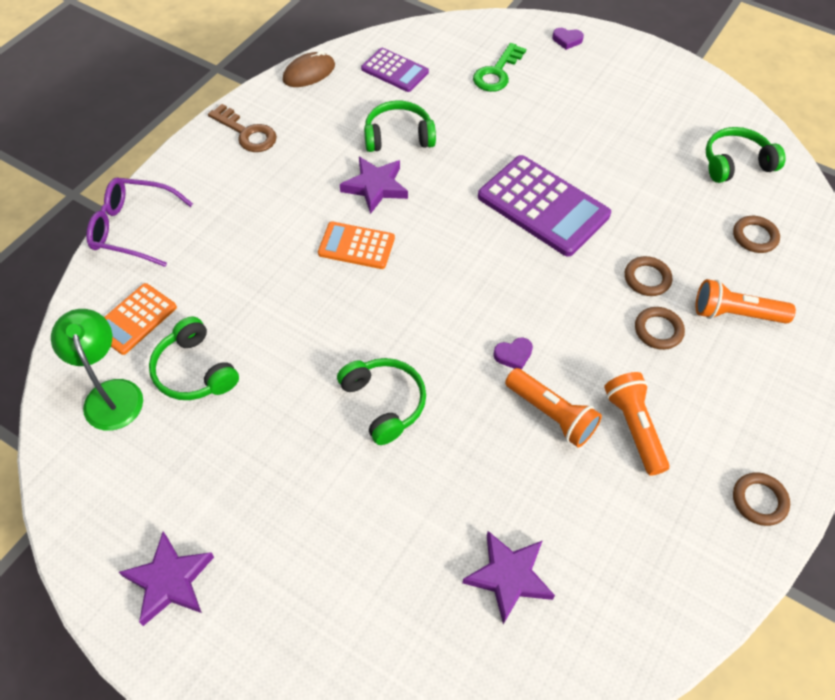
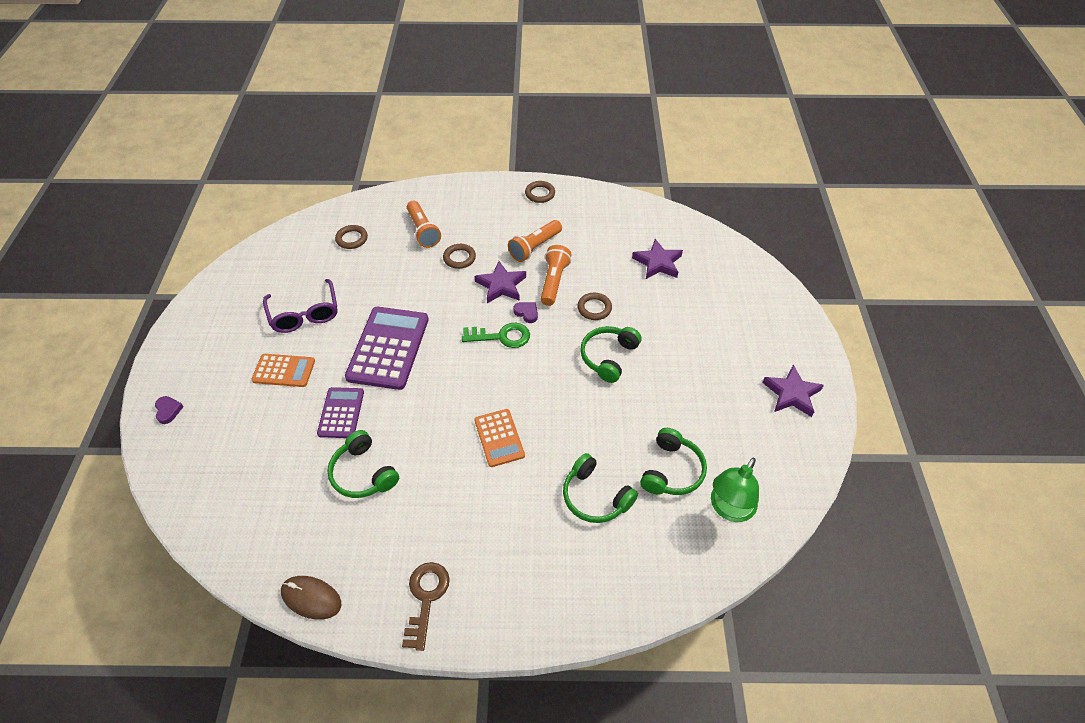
camera: 120 degrees left, 5 degrees down
(133, 228) = (592, 611): purple glasses -> purple glasses (304, 314)
(135, 319) = (666, 540): orange calculator -> orange calculator (284, 371)
(375, 187) = (432, 458): purple star -> purple star (501, 285)
(395, 70) = (273, 523): purple calculator -> purple calculator (341, 413)
(497, 72) = (239, 442): green key -> green key (501, 336)
(647, 278) = (421, 275): brown ring -> brown ring (594, 308)
(735, 163) = (283, 265): green headphones -> green headphones (595, 497)

